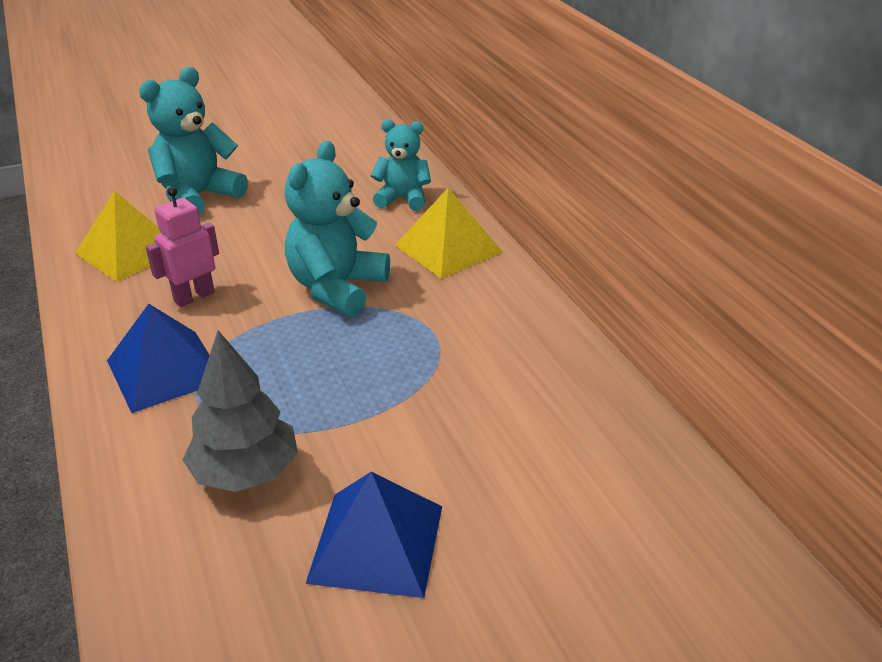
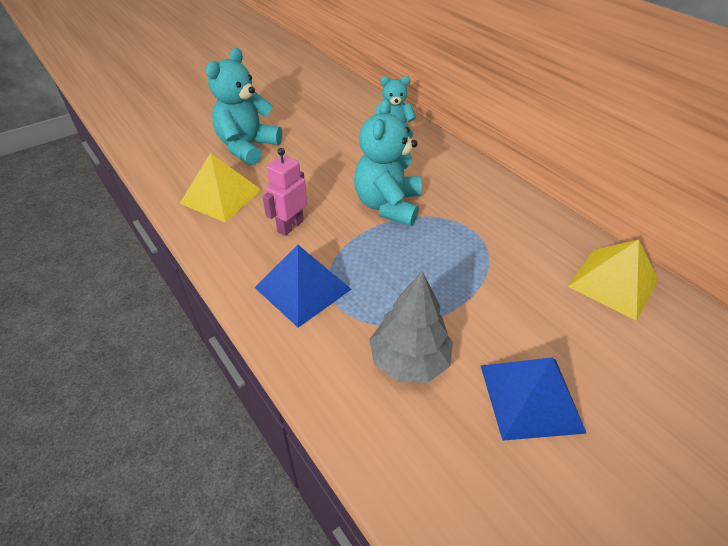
camera: 15 degrees left, 10 degrees up
(448, 248) = (444, 165): yellow pyramid -> yellow pyramid (613, 283)

